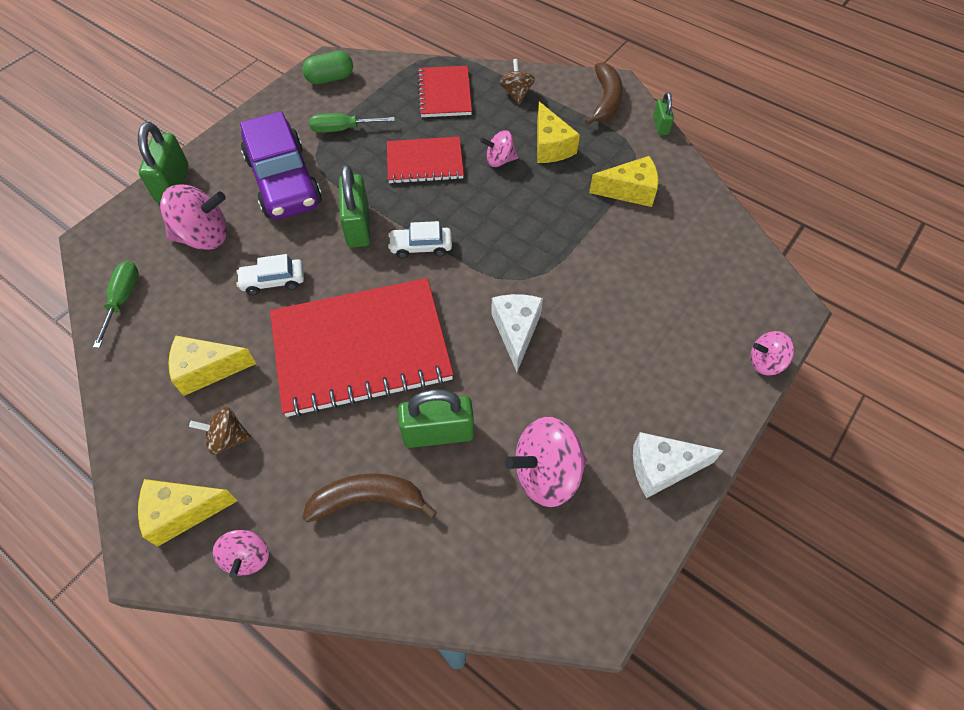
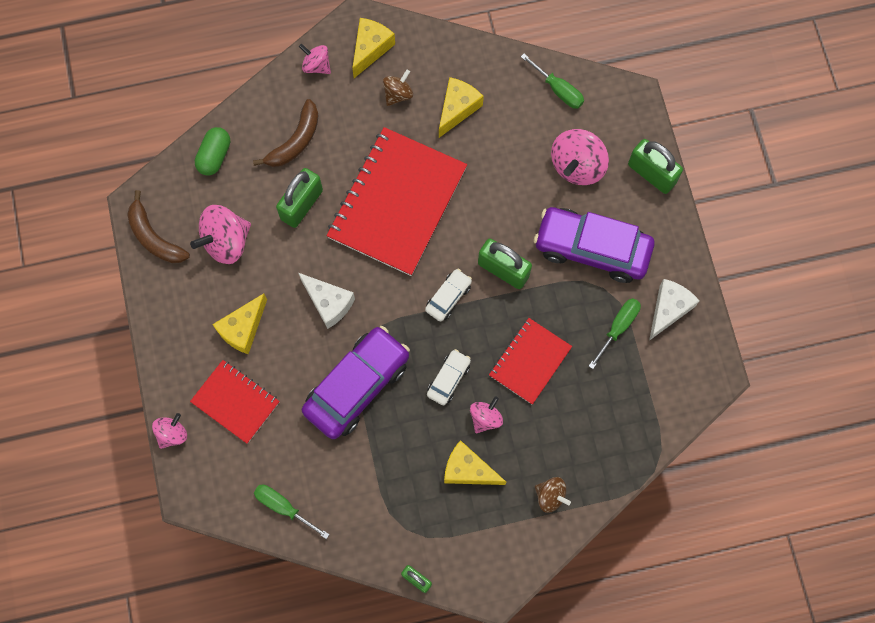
camera: 130 degrees right, 15 degrees up
(273, 281) = (498, 185): white car -> white car (448, 379)
(330, 78) = (693, 360): green capsule -> green capsule (214, 156)
(444, 93) = (598, 437): red notebook -> red notebook (235, 402)
(546, 474) = (226, 242): pink spinning top -> pink spinning top turned 150 degrees counterclockwise
(566, 256) = (357, 386): none -> purple car
(606, 101) = (481, 563): brown banana -> brown banana (154, 237)
(629, 191) = (374, 486): yellow cheese -> yellow cheese (243, 329)
(662, 468) = (172, 306): white cheese -> white cheese (668, 309)
(715, 235) = (284, 507): none -> green screwdriver

